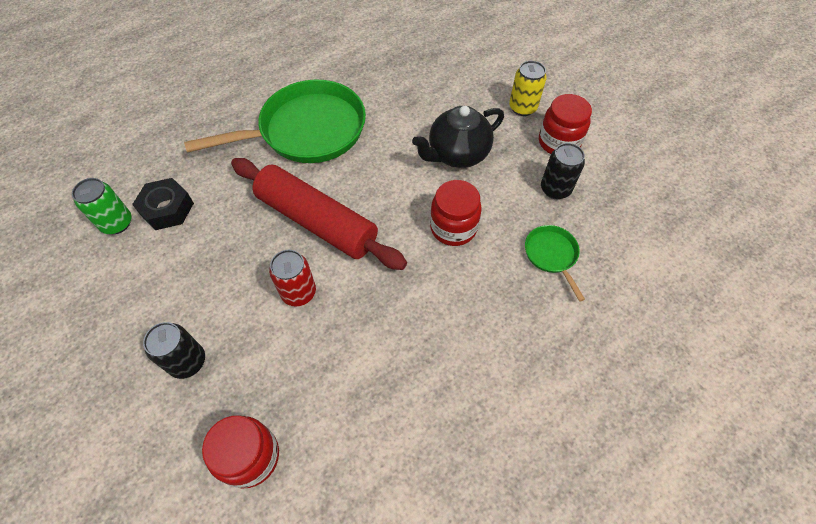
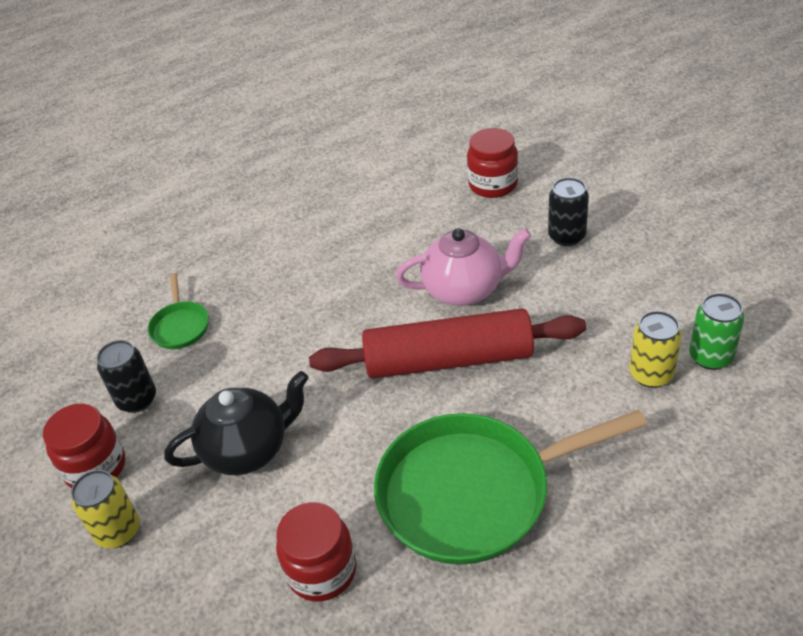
camera: 170 degrees left, 15 degrees down
(167, 209) = (651, 374): black nut -> yellow can
(298, 292) = (464, 289): red can -> pink teapot
(317, 221) = (448, 359): red rolling pin -> red rolling pin turned 45 degrees counterclockwise
(453, 228) = (281, 353): red jar -> red jar (322, 571)

